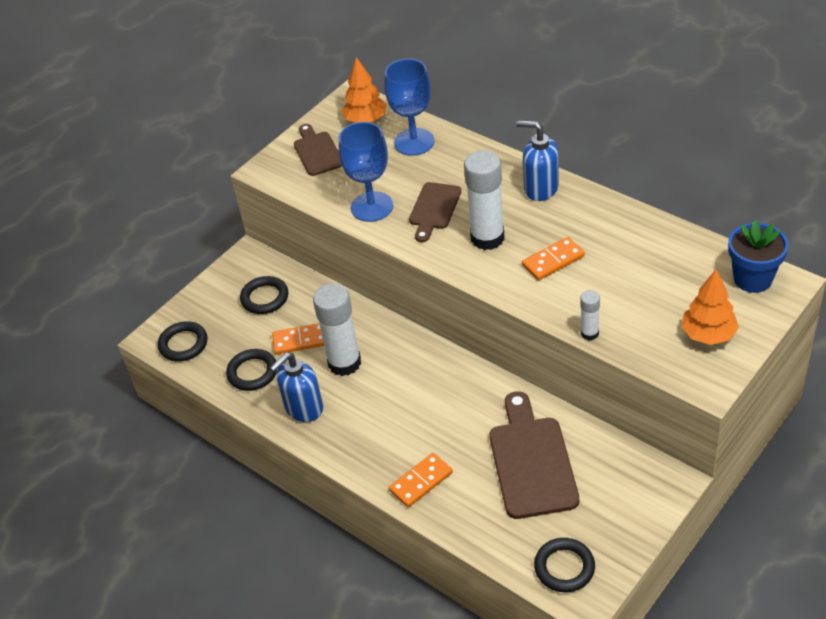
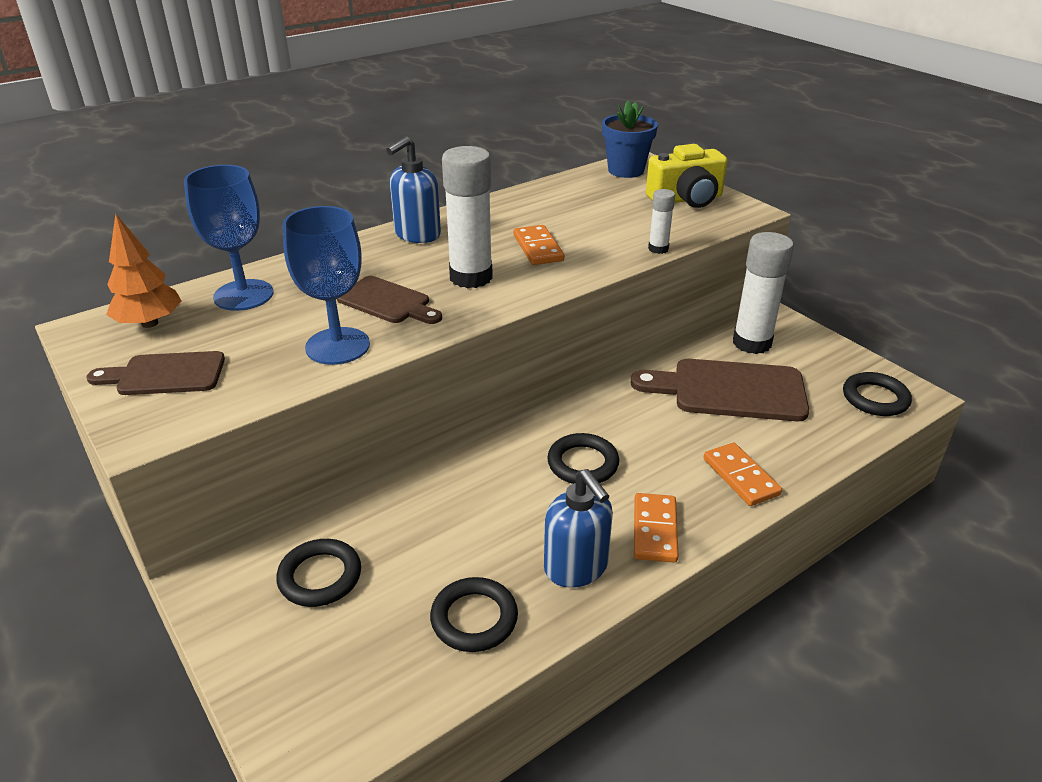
camera: 80 degrees left, 10 degrees down
(183, 344) = (351, 712): black ring -> black ring (583, 463)
(300, 340) = (439, 549): orange domino -> orange domino (655, 530)
(344, 363) = (510, 509): white glue stick -> white glue stick (752, 343)
(708, 335) = (686, 199): orange tree -> yellow camera

